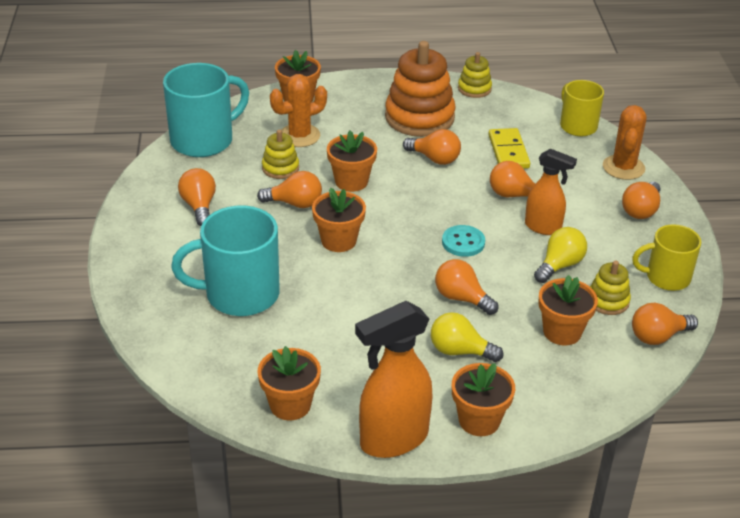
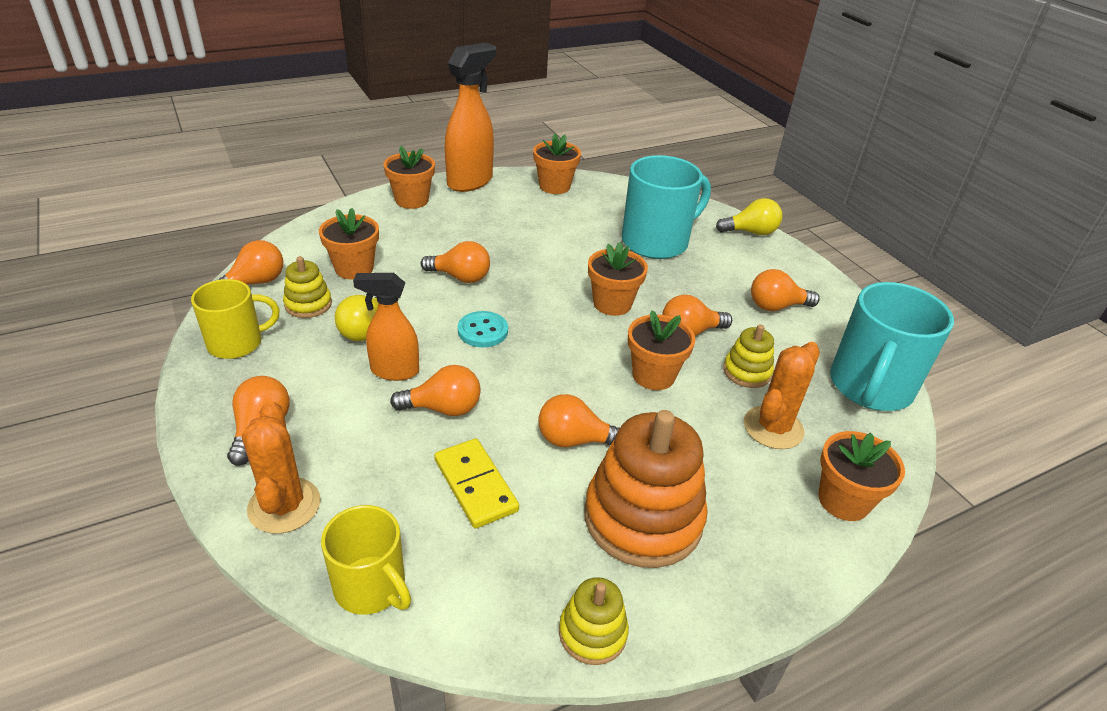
camera: 155 degrees right, 0 degrees up
(199, 206) = (776, 306): orange light bulb -> orange light bulb turned 120 degrees clockwise
(459, 351) = (444, 238): yellow light bulb -> yellow light bulb (751, 232)

